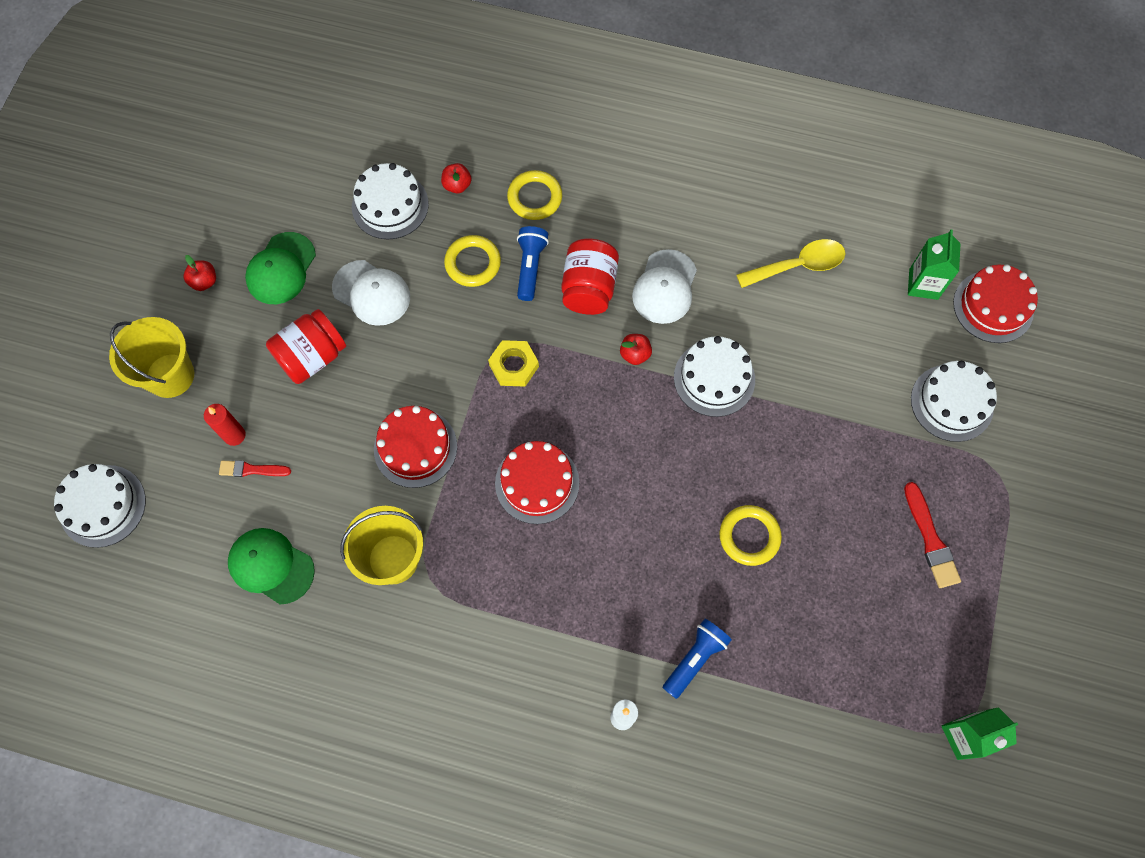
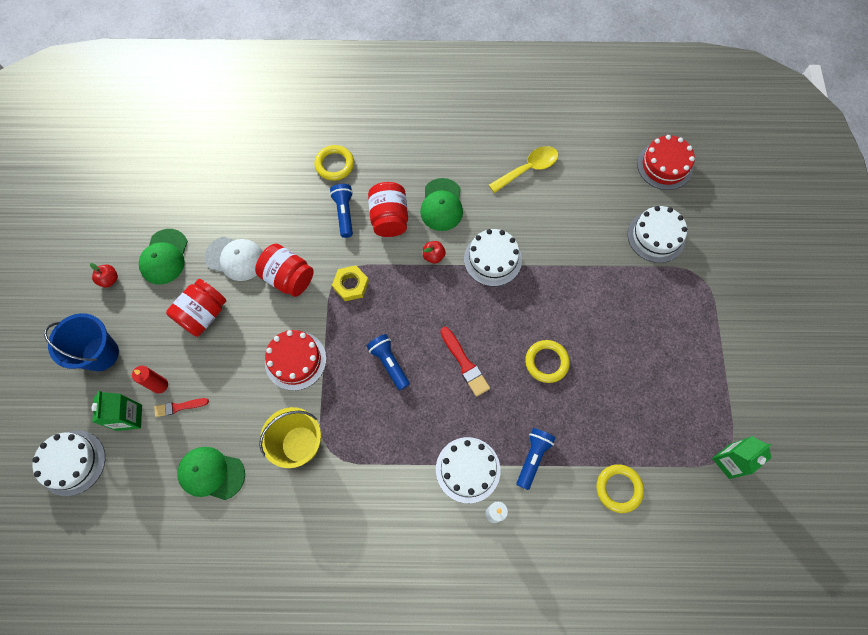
camera: 15 degrees left, 0 degrees up
(170, 375) = (100, 354): yellow bucket -> blue bucket
(390, 205) = (232, 193): white cake -> white cake (468, 469)
(434, 336) = (288, 278): none -> red jar
(457, 185) = (277, 169): red apple -> none
(473, 263) = (303, 220): yellow ring -> yellow ring (618, 488)
(537, 483) = (389, 363): red cake -> blue flashlight
(665, 287) = (441, 205): white cap -> green cap
(923, 284) = (615, 161): green carton -> green carton (129, 417)
(930, 539) = (668, 332): red brush -> red brush (464, 364)

